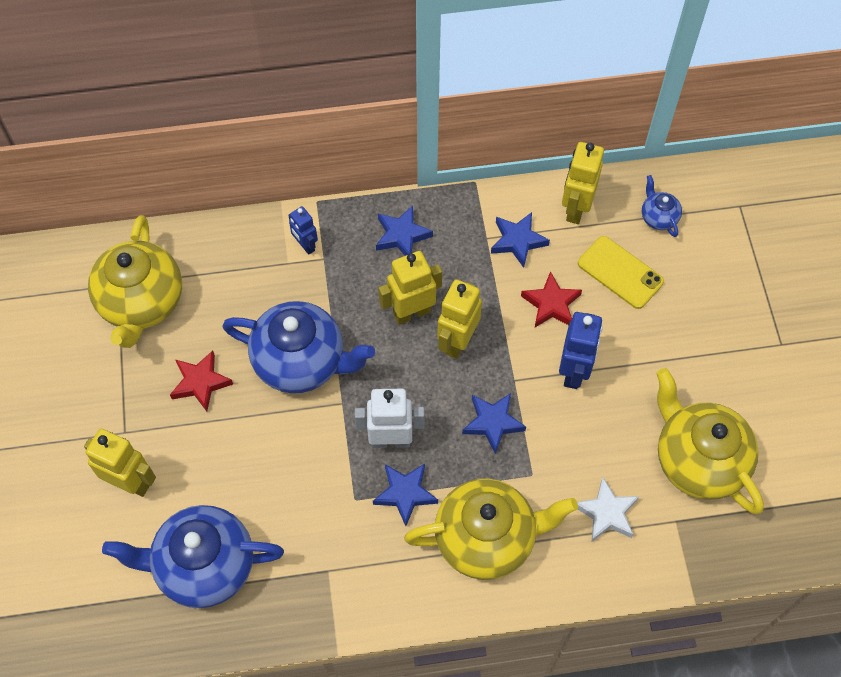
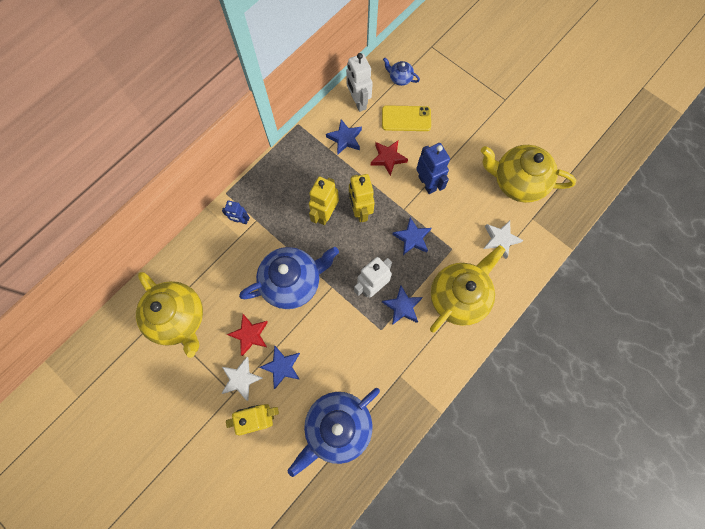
camera: 40 degrees left, 10 degrees up
(147, 423) = (241, 379): none -> white star
(402, 235) = (285, 178): blue star -> blue star (282, 367)
(575, 208) = (358, 102): yellow robot -> white robot

